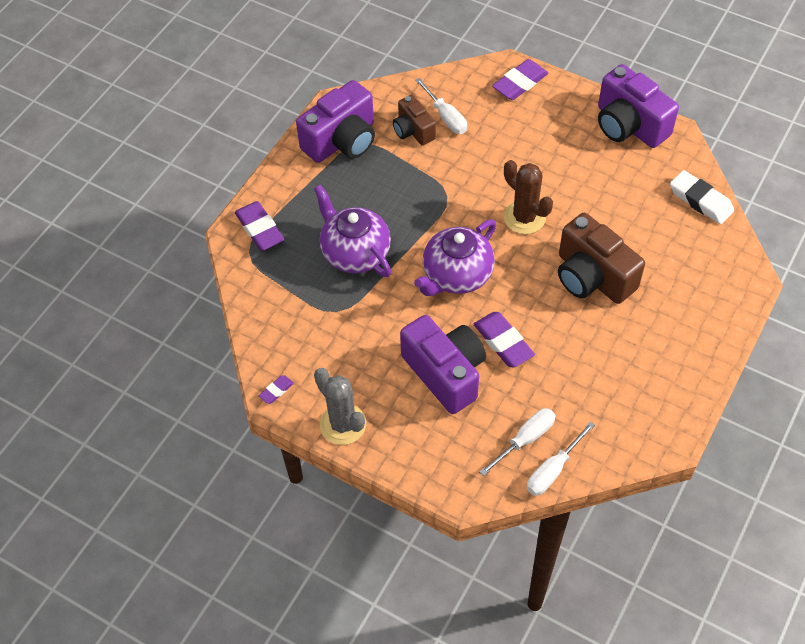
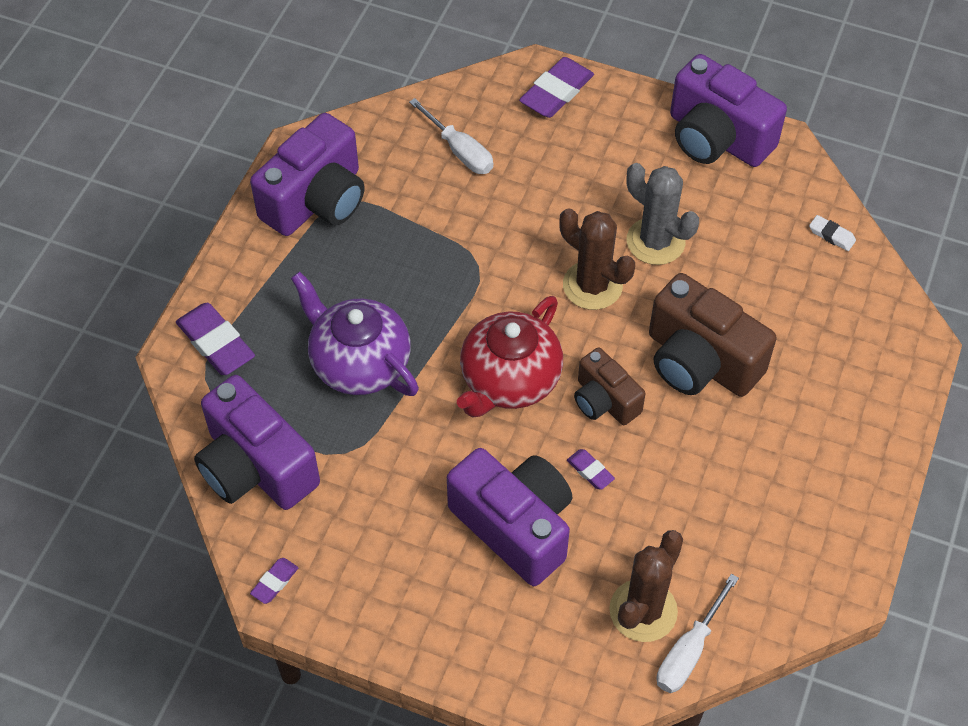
camera: 10 degrees left, 0 degrees up
(275, 314) = (256, 467): none -> purple camera
(343, 424) = (378, 620): grey cactus -> grey cactus (655, 241)
(413, 130) = (416, 175): brown camera -> brown camera (604, 401)
(456, 275) = (509, 380): purple teapot -> red teapot
(503, 342) = (590, 471): purple eraser -> purple eraser, size x0.51
(525, 439) = (643, 611): white screwdriver -> brown cactus
(700, 200) = (831, 235): white eraser -> white eraser, size x0.51

